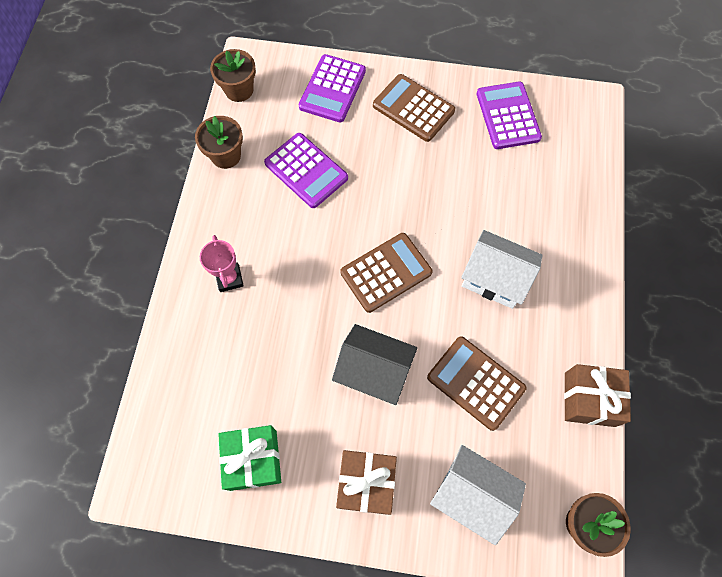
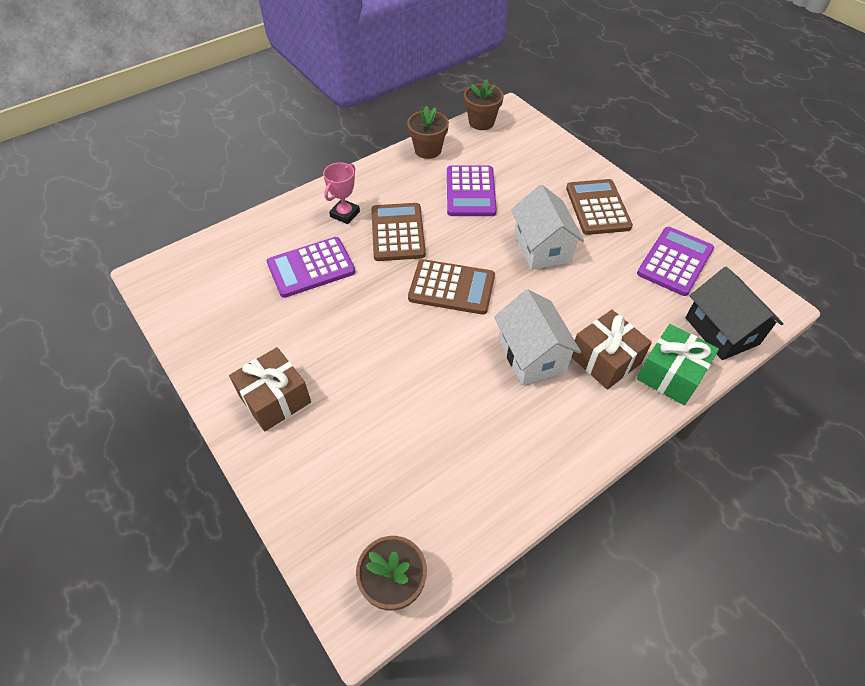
camera: 45 degrees right, 15 degrees down
(253, 460) = (228, 321): green gift -> green gift (670, 374)
(332, 89) = (548, 160): purple calculator -> purple calculator (311, 268)
(374, 372) = (367, 338): black house -> black house (721, 331)
(471, 495) = (334, 476): white house -> white house (542, 247)
(475, 383) = (431, 408): brown calculator -> brown calculator (398, 232)
(589, 399) = (511, 502): brown gift -> brown gift (605, 359)

